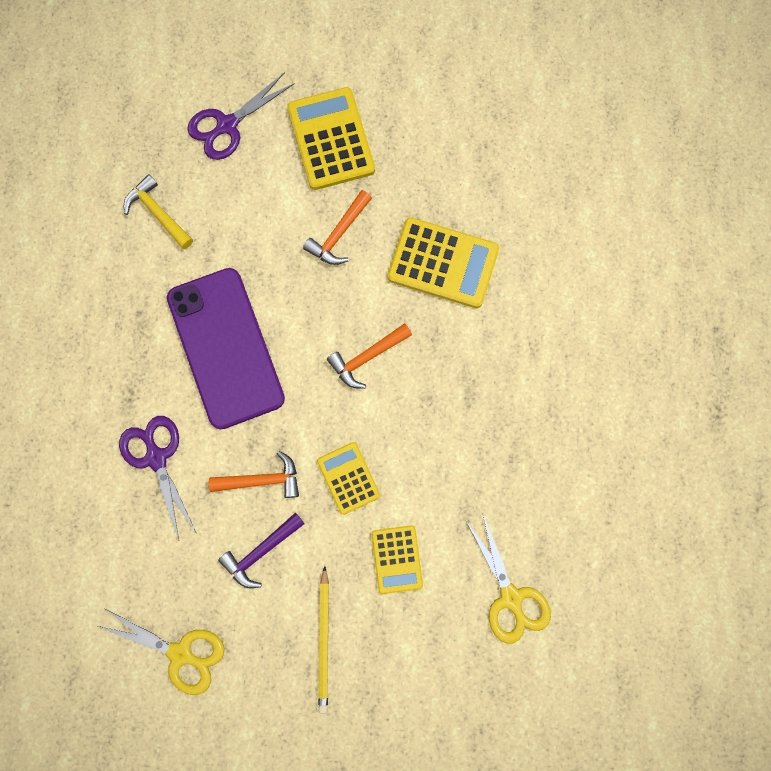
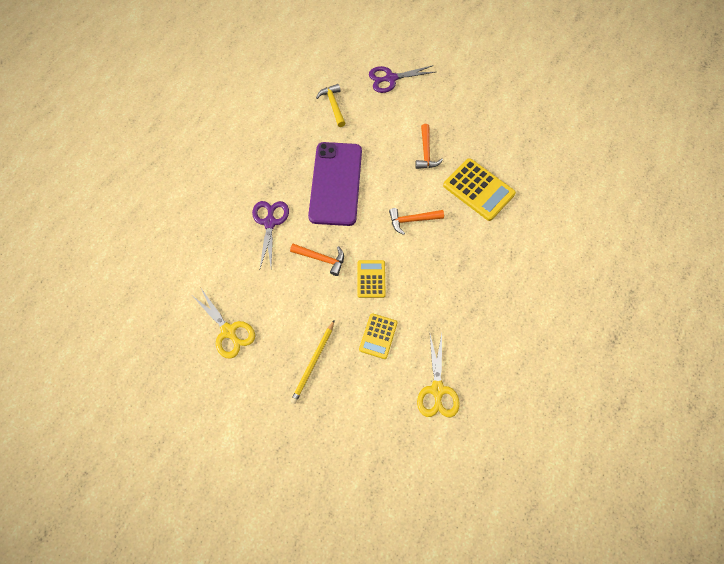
camera: 25 degrees right, 10 degrees down
(261, 552) = (302, 296): purple hammer -> none
(331, 139) = (443, 105): yellow calculator -> none
(339, 234) = (426, 152): orange hammer -> orange hammer turned 60 degrees counterclockwise

